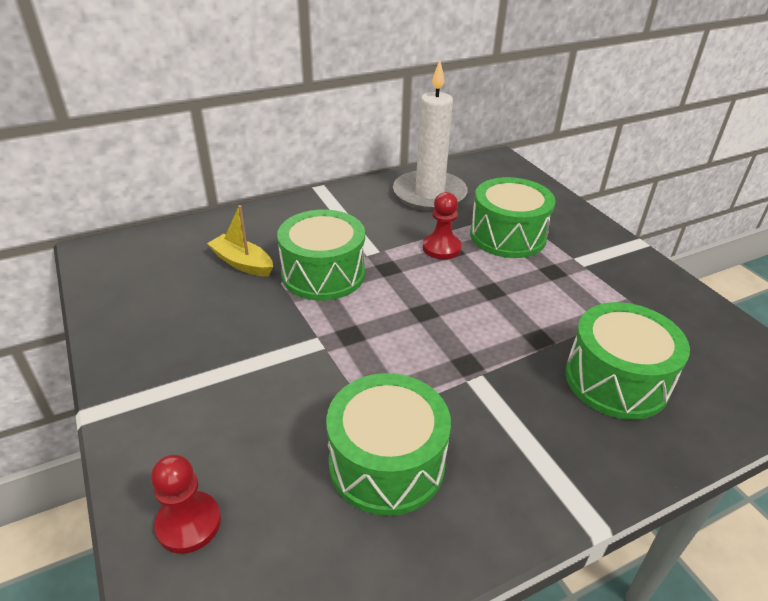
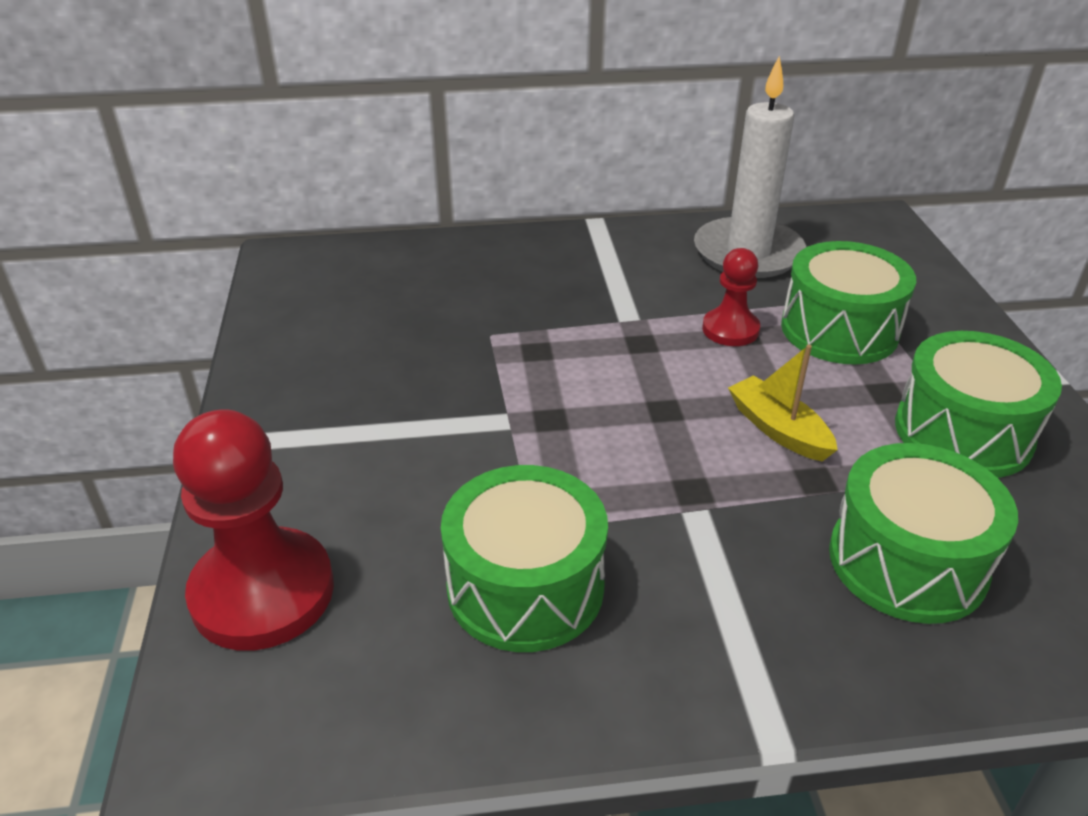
camera: 20 degrees right, 0 degrees up
(188, 523) = (263, 592): red pawn -> red pawn, size x1.80
(242, 263) = (452, 302): yellow boat -> yellow boat (778, 429)
(323, 274) = (550, 335): green drum -> green drum (963, 432)

